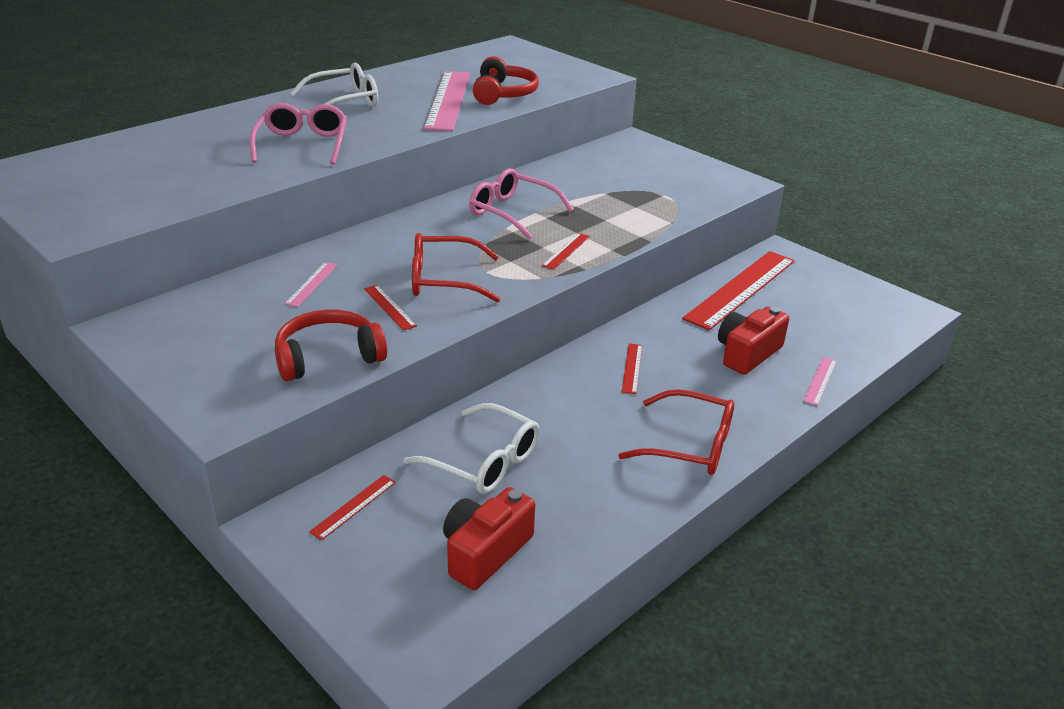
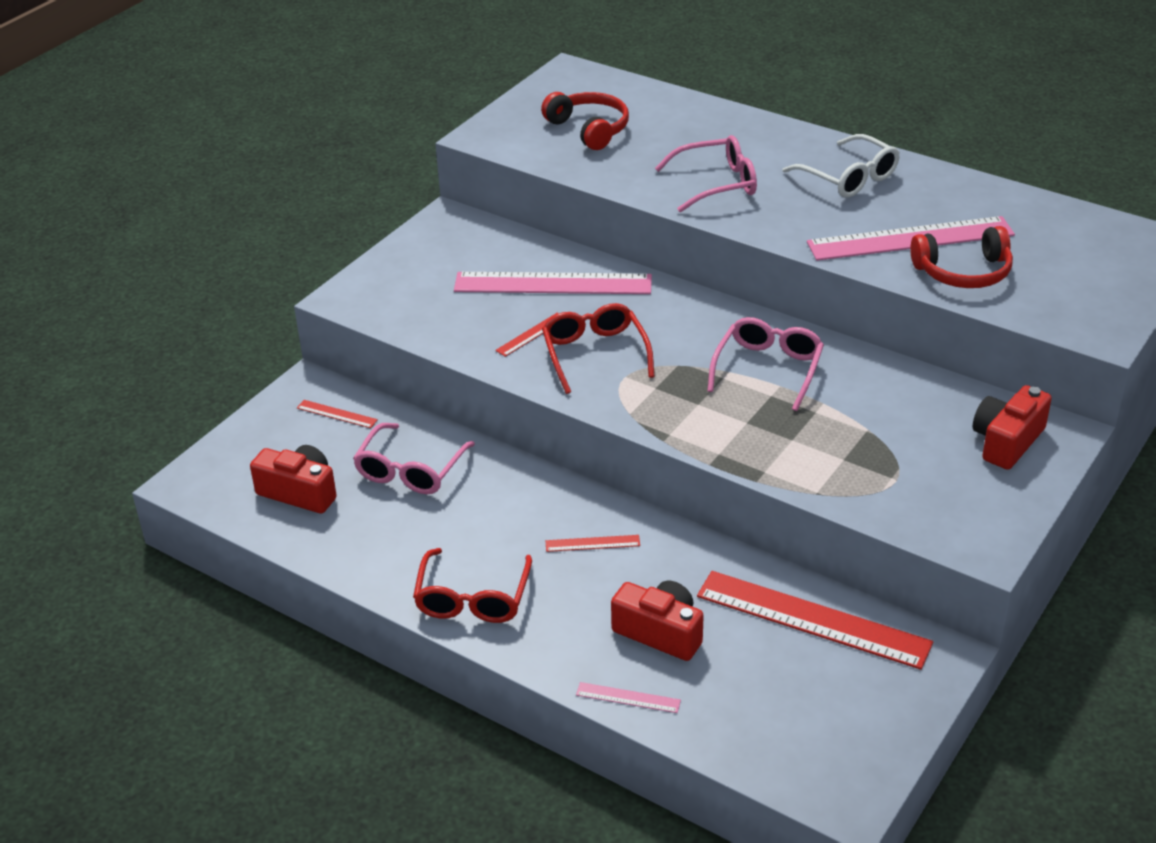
camera: 80 degrees right, 5 degrees up
(312, 284) = (553, 284): pink ruler -> pink ruler, size x2.37
(328, 357) = (439, 322): red headphones -> red headphones (589, 129)
(484, 461) = (410, 470): white glasses -> pink glasses
(566, 251) = (697, 421): red ruler -> none
(636, 155) = (1007, 441): none -> red camera

